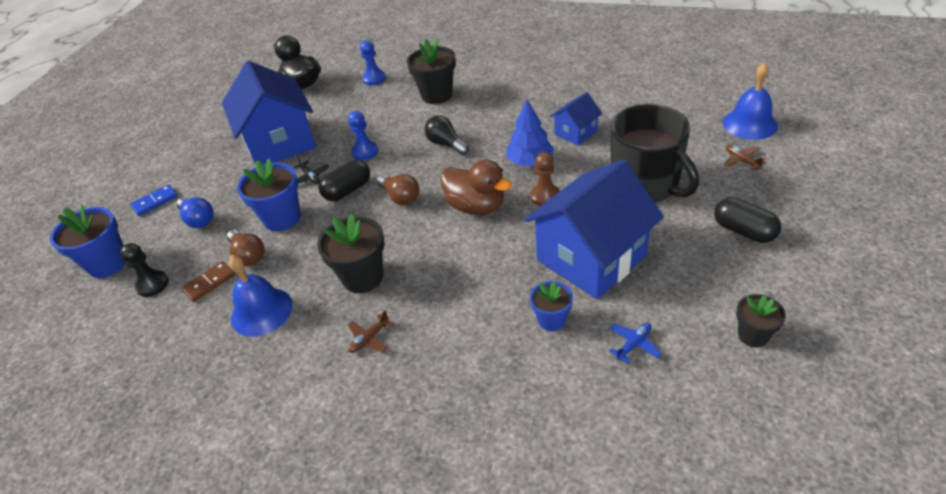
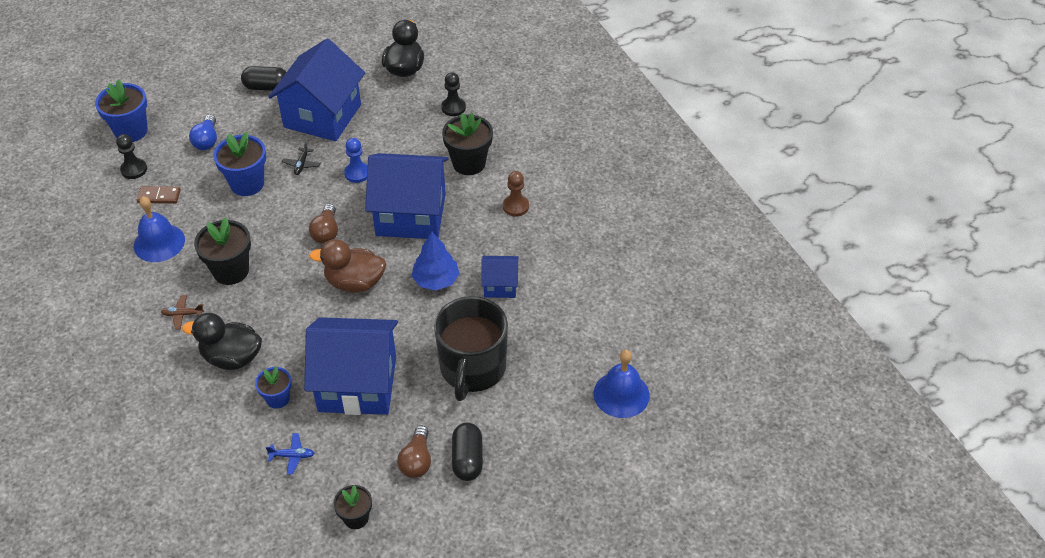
camera: 40 degrees right, 5 degrees up
(155, 202) = (202, 102): blue domino -> none
(248, 255) = (198, 195): brown light bulb -> brown light bulb (417, 460)
(348, 190) = (306, 197): black capsule -> black capsule (267, 87)
(374, 79) = (453, 108): blue pawn -> black pawn
(446, 144) = (411, 214): black light bulb -> blue house
(465, 328) = (232, 357): none -> black duck
(476, 206) = (355, 282): brown duck -> brown duck turned 105 degrees clockwise
(545, 196) = (402, 315): brown pawn -> brown pawn (515, 206)
(742, 160) = (561, 414): brown plane -> none

